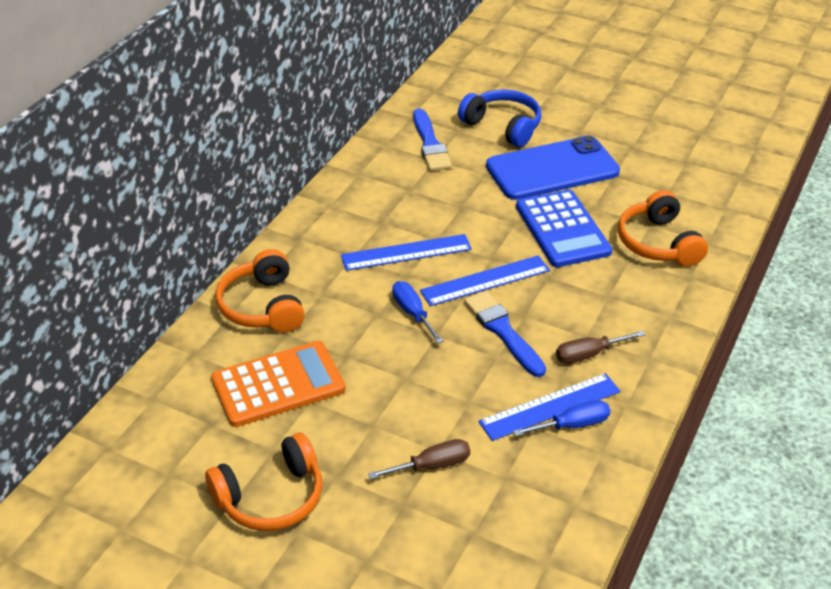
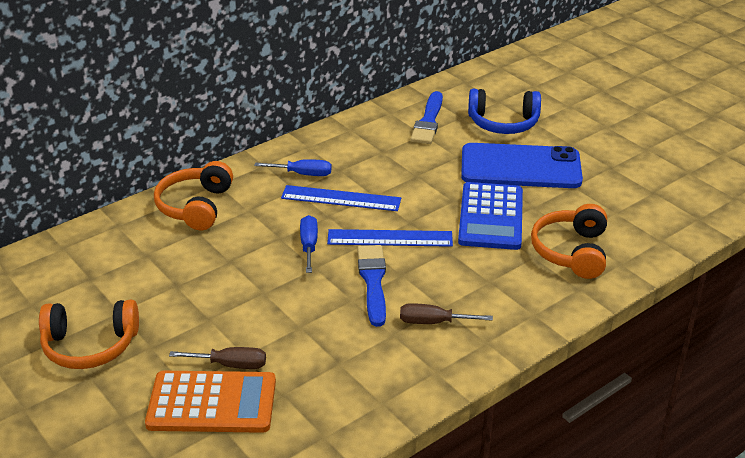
camera: 25 degrees right, 5 degrees down
(278, 385) = (161, 266): orange calculator -> orange calculator (212, 403)
(503, 126) = (503, 123): blue headphones -> blue headphones turned 120 degrees clockwise
(550, 406) = (365, 352): blue ruler -> none
(572, 425) = (373, 373): blue screwdriver -> blue screwdriver (303, 174)

